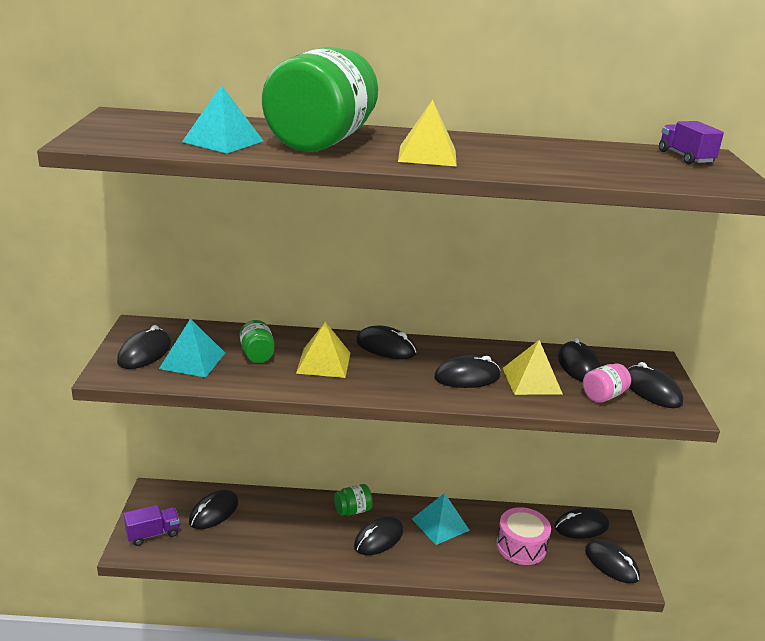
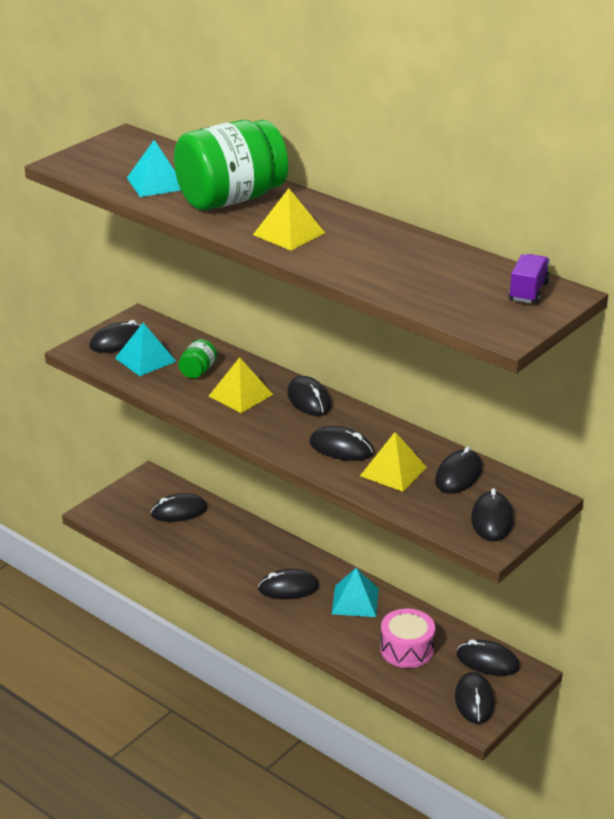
camera: 40 degrees right, 5 degrees up
(153, 534) = (119, 508): purple truck -> none
(353, 510) = (292, 557): green jar -> none
(603, 396) = (438, 506): pink jar -> none

